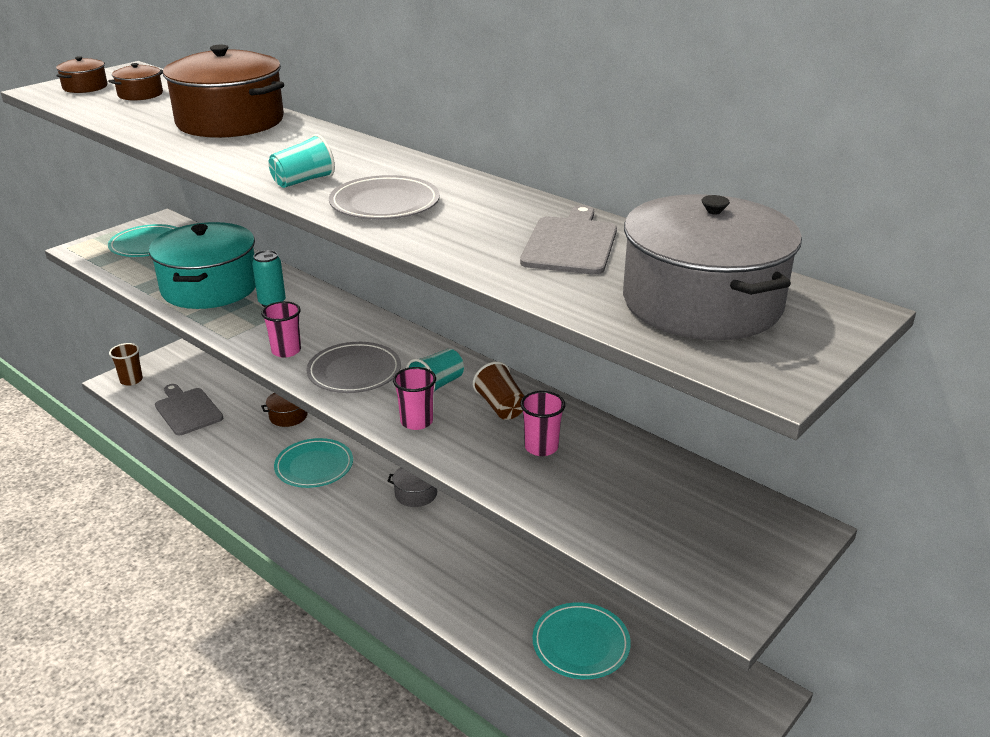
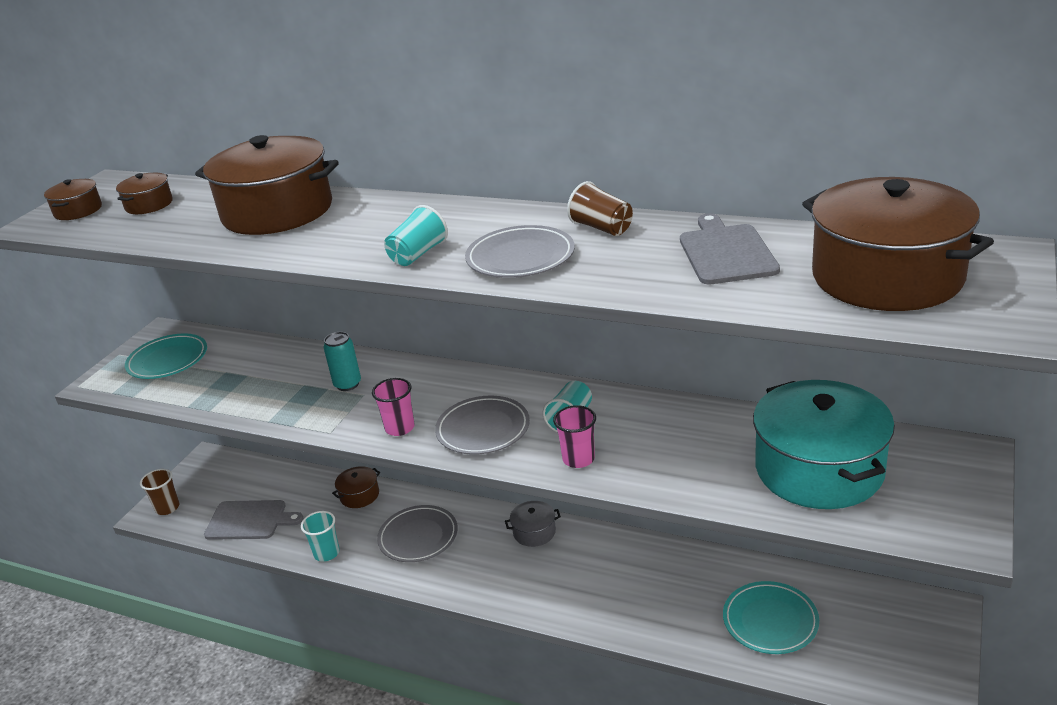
camera: 15 degrees left, 0 degrees up
(187, 410) = (249, 520): grey cutting board -> grey cutting board turned 150 degrees clockwise
(210, 287) = (270, 386): turquoise pot -> turquoise pot (819, 469)
(231, 456) = (327, 553): none -> turquoise cup
(314, 466) = (418, 537): turquoise plate -> grey plate
(501, 406) = (644, 422): brown cup -> brown cup (602, 228)
(541, 447) = (708, 448): pink cup -> none
(701, 302) = (886, 276): grey pot -> brown pot

